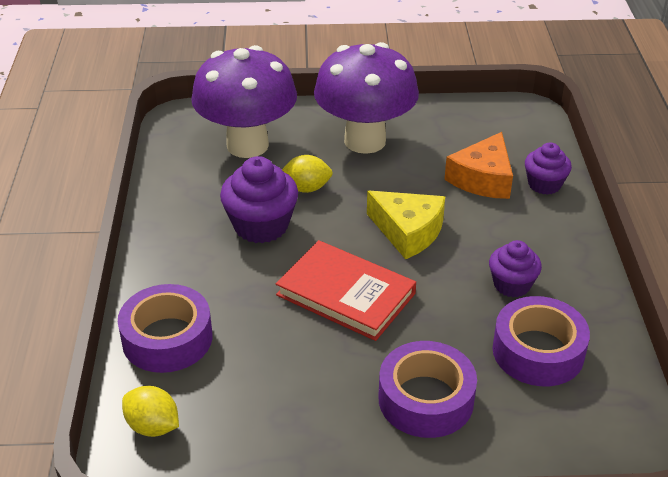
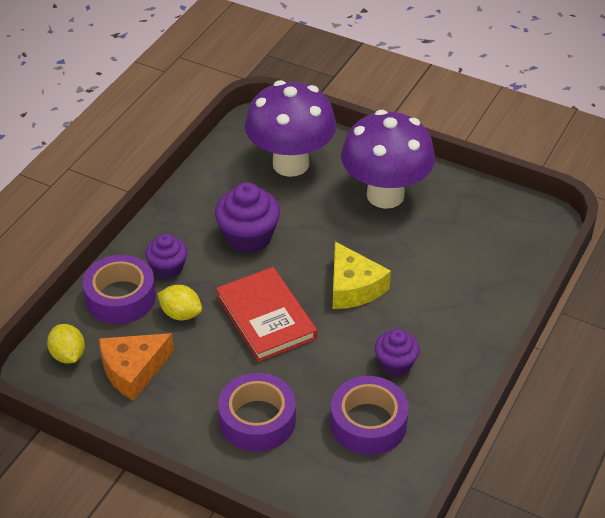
camera: 30 degrees right, 5 degrees up
(306, 188) = (306, 219): yellow lemon -> yellow lemon (181, 314)
(483, 179) = (452, 266): orange cheese -> orange cheese (133, 370)
(544, 184) = (499, 292): purple cupcake -> purple cupcake (168, 268)

